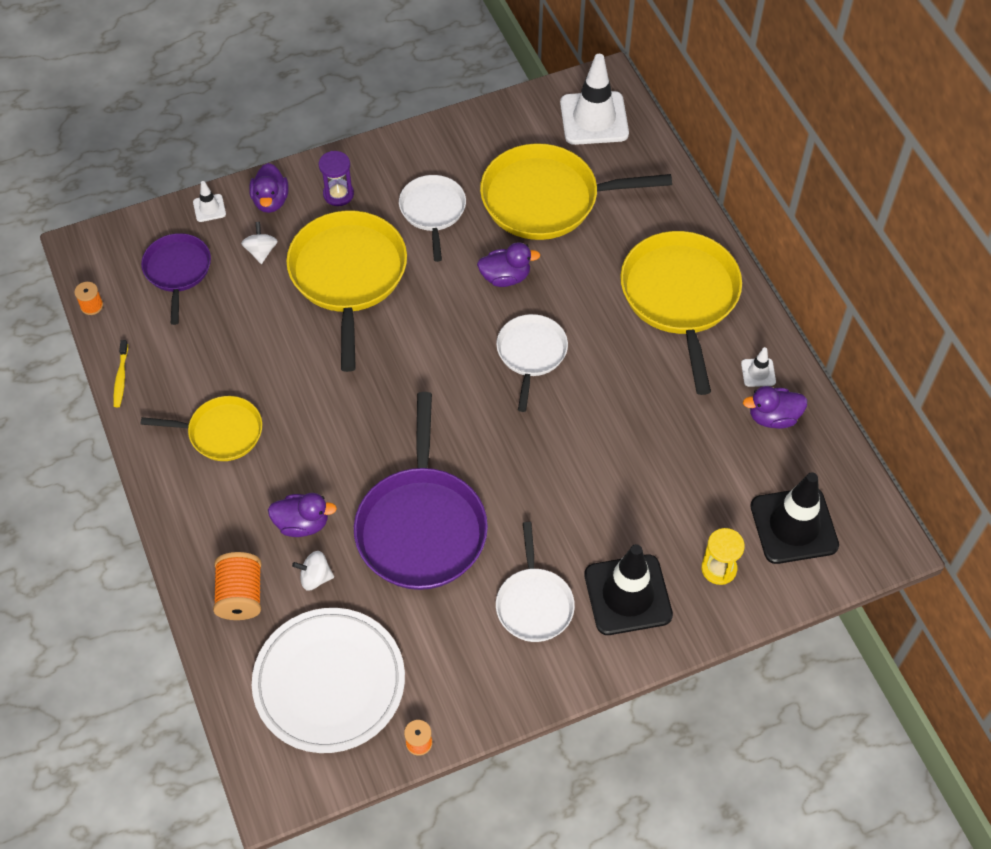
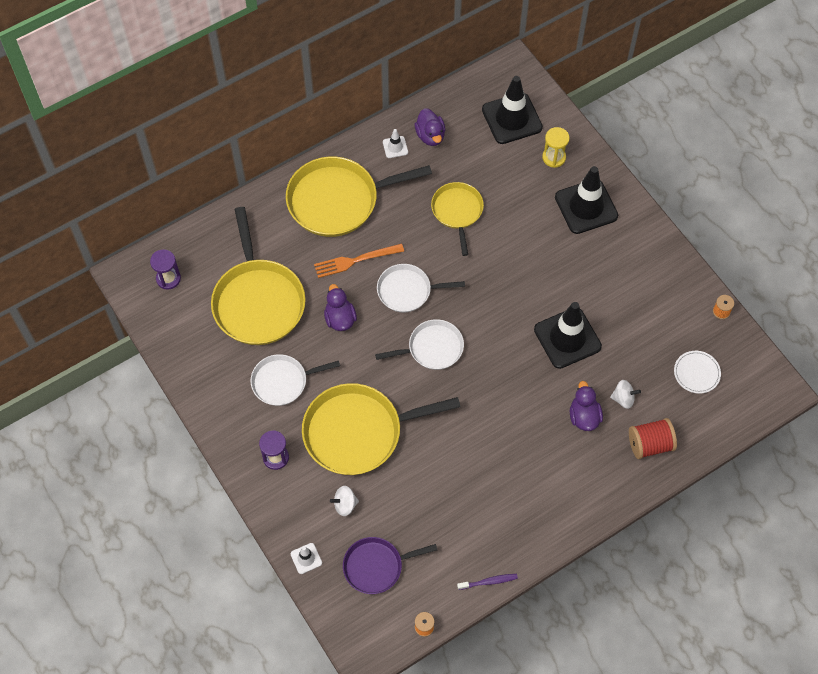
camera: 100 degrees left, 5 degrees up
(121, 377) = (488, 582): yellow toothbrush -> purple toothbrush
(221, 432) = (521, 491): yellow pan -> yellow pan (457, 211)
(241, 595) = (650, 444): orange spool -> red spool
(271, 201) = (291, 510): purple duck -> none
(315, 577) = (623, 398): white spinning top -> white spinning top turned 75 degrees counterclockwise
(329, 682) = (696, 373): white plate -> white plate, size x0.45
(421, 527) = (567, 338): purple pan -> black traffic cone
(534, 604) = (607, 260): white pan -> white pan (432, 348)
(586, 303) = (354, 261): none -> orange fork
(594, 118) = (168, 278): white traffic cone -> purple hourglass

